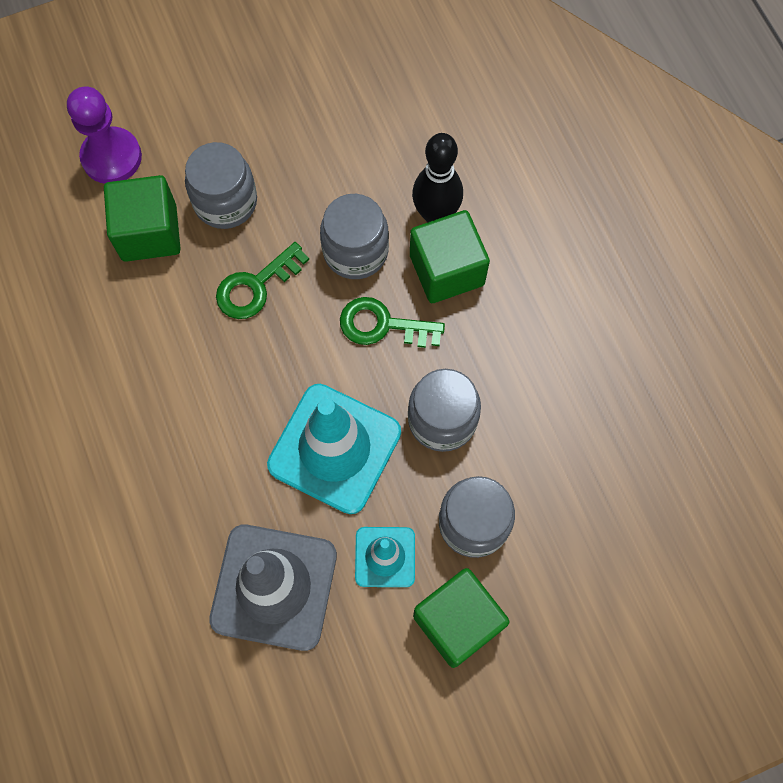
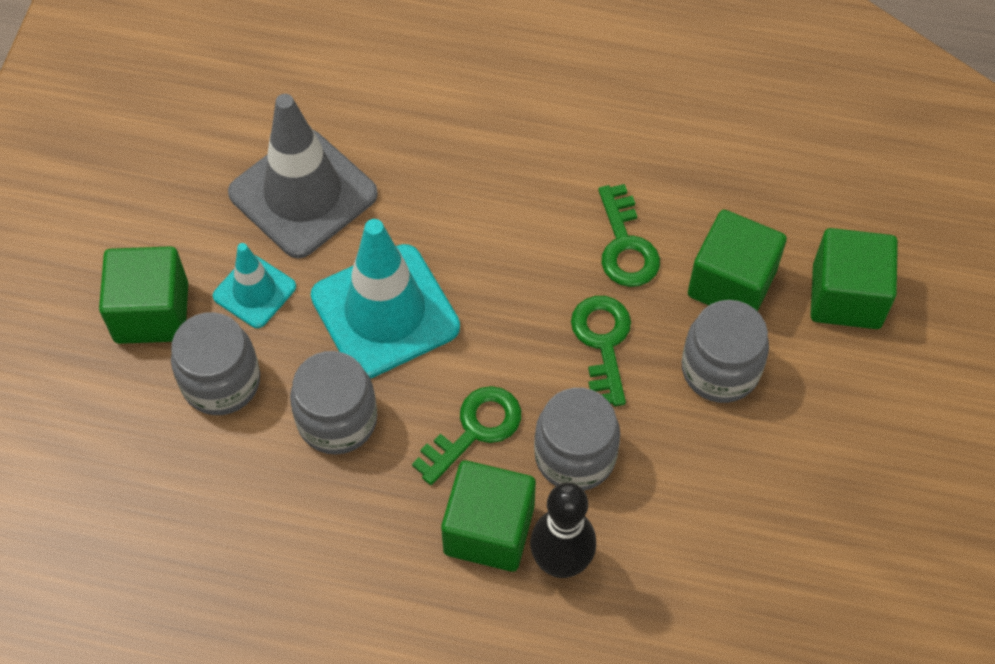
camera: 125 degrees right, 10 degrees down
(111, 157) = (846, 296): purple pawn -> green cube
(163, 319) = (625, 246): none -> green key

